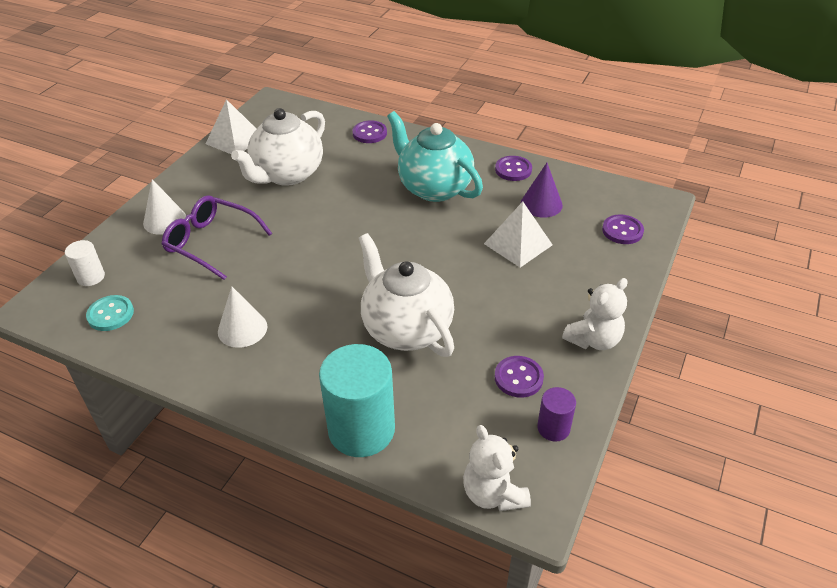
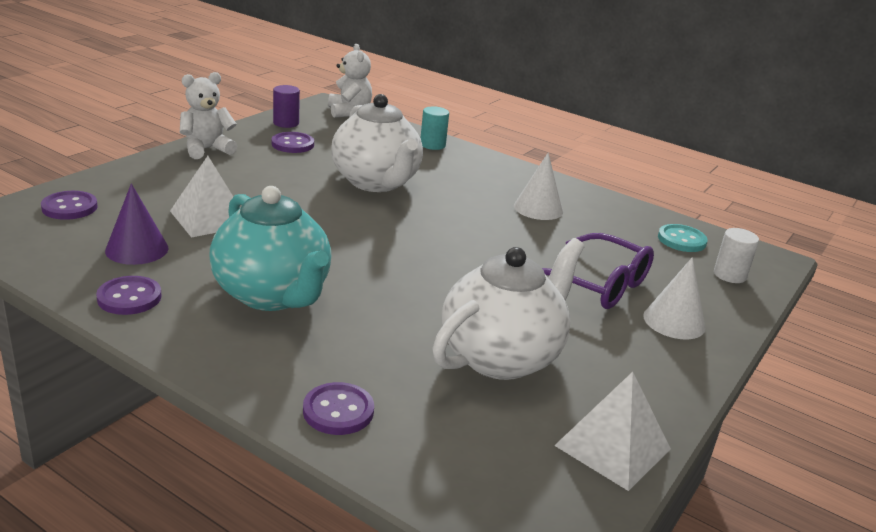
camera: 175 degrees left, 15 degrees down
(361, 430) = (432, 145): turquoise cylinder -> turquoise cylinder, size x0.49

